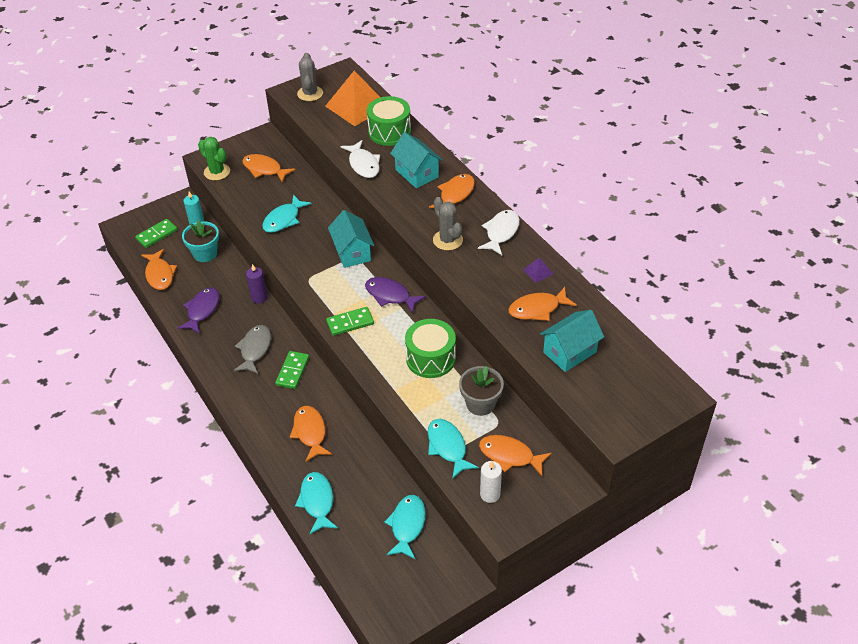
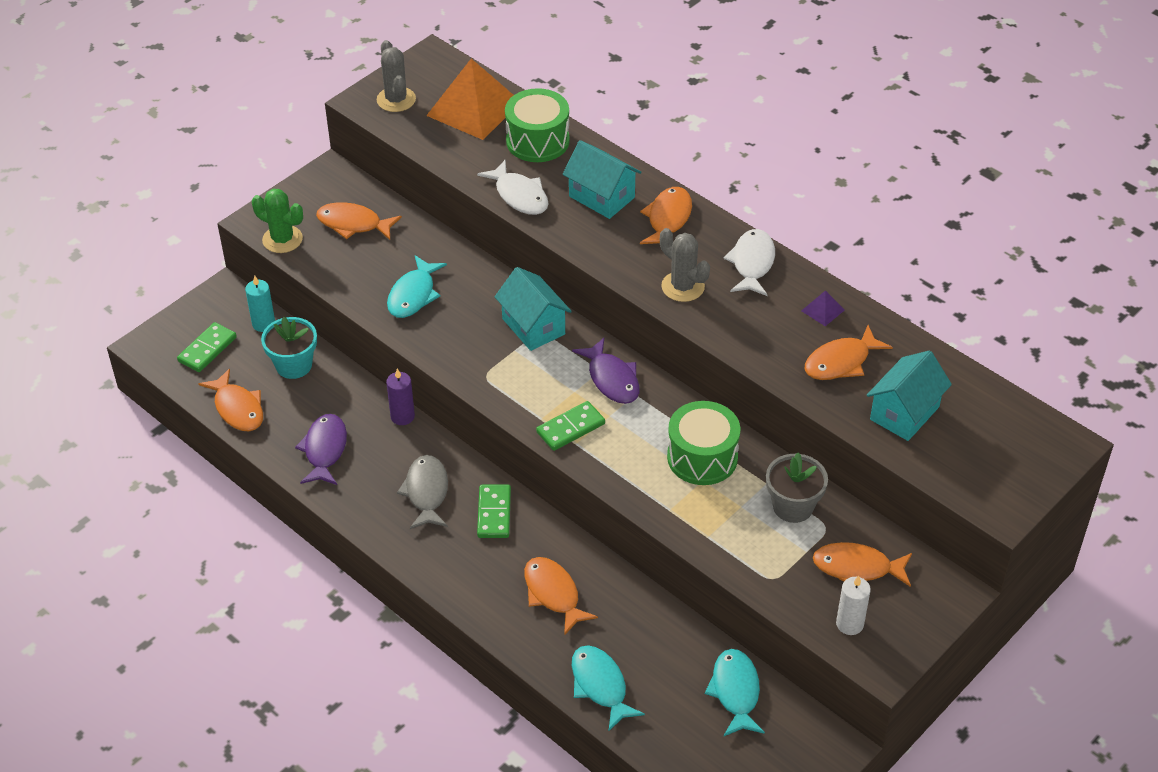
camera: 15 degrees left, 0 degrees up
(390, 295) = (612, 379): purple fish -> purple fish turned 135 degrees counterclockwise
(448, 447) = (771, 573): turquoise fish -> none

